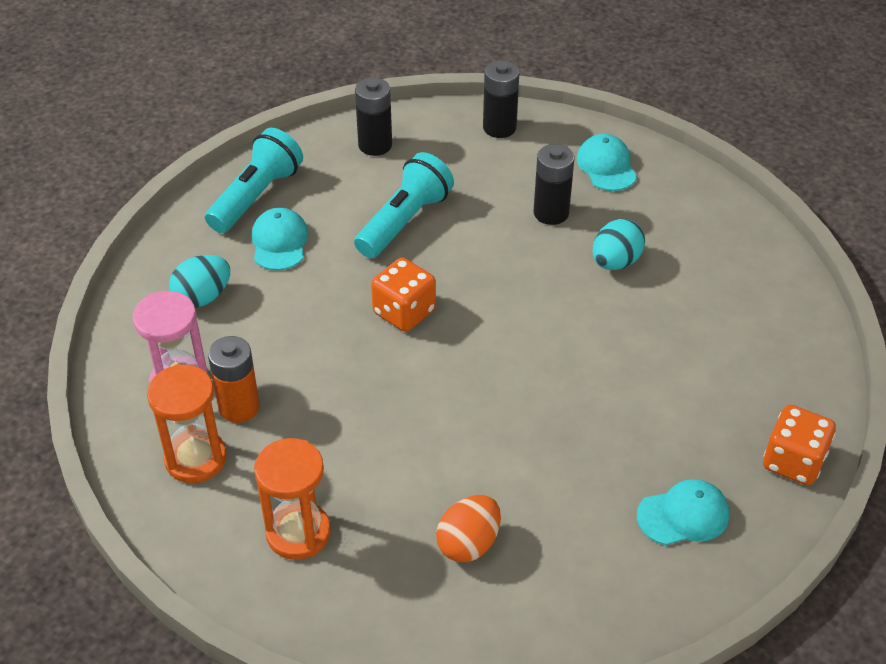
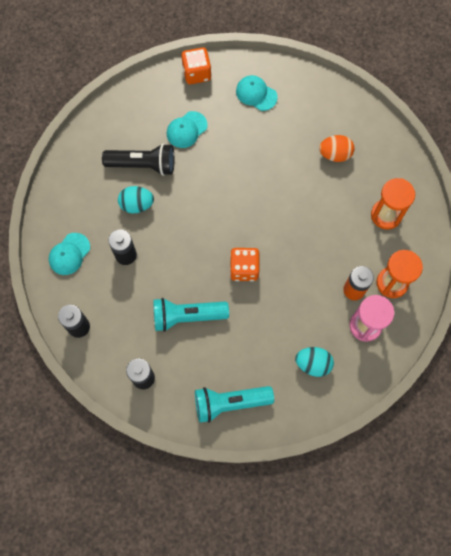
camera: 130 degrees left, 25 degrees up
(279, 242) = (250, 362): turquoise cap -> turquoise cap (186, 130)
(674, 303) = (143, 165): none -> black flashlight

